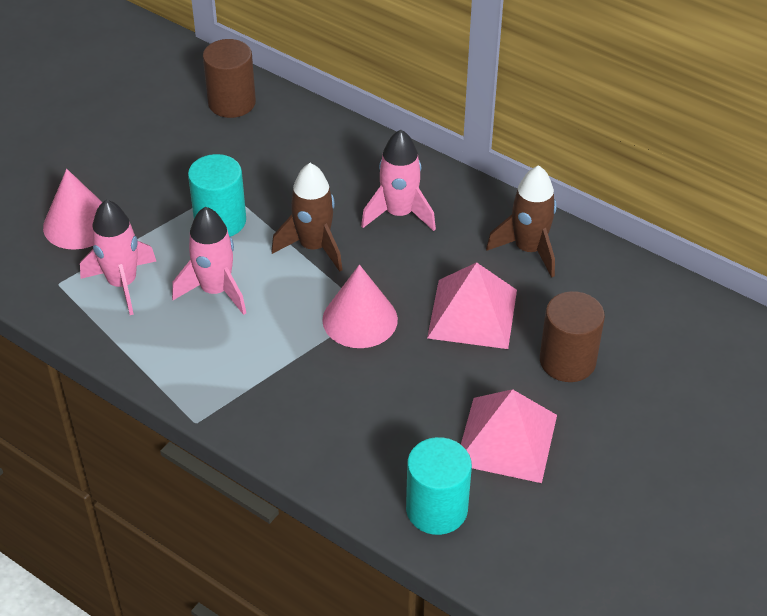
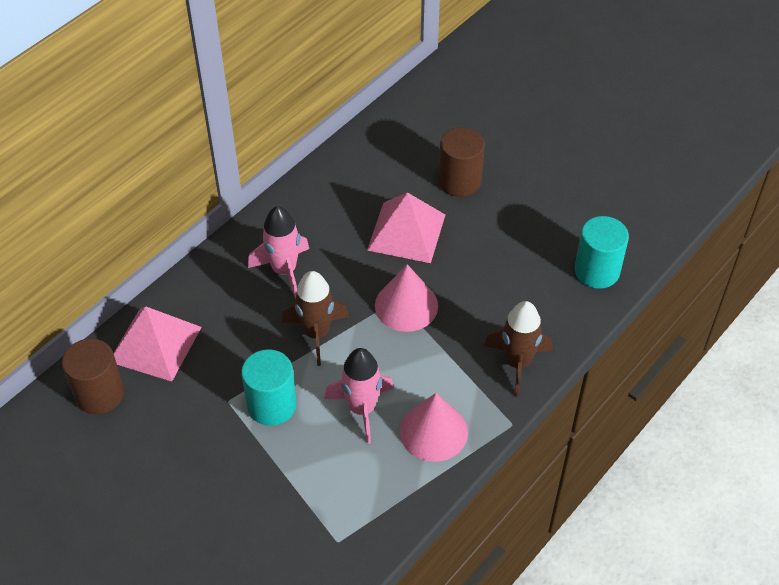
camera: 85 degrees left, 5 degrees up
(78, 224) = (256, 527): pink cone -> pink cone (433, 431)
(122, 283) = (344, 485): pink rocket -> none
(507, 439) = (533, 224): pink pyramid -> pink pyramid (155, 344)
(528, 249) = (340, 190): brown rocket -> brown rocket (517, 363)

